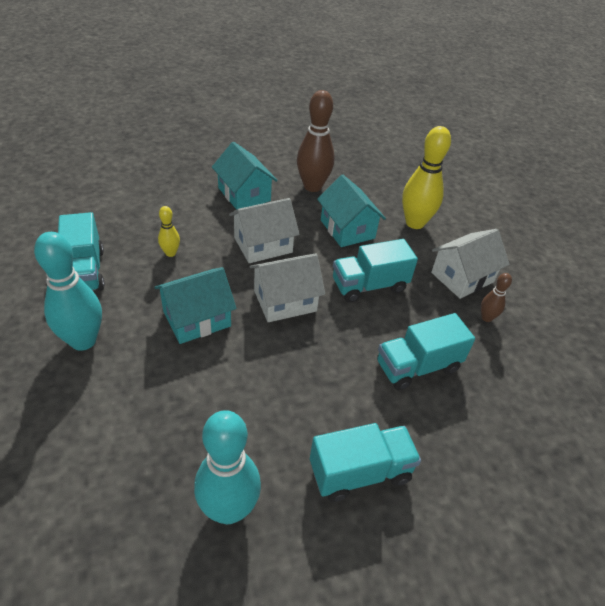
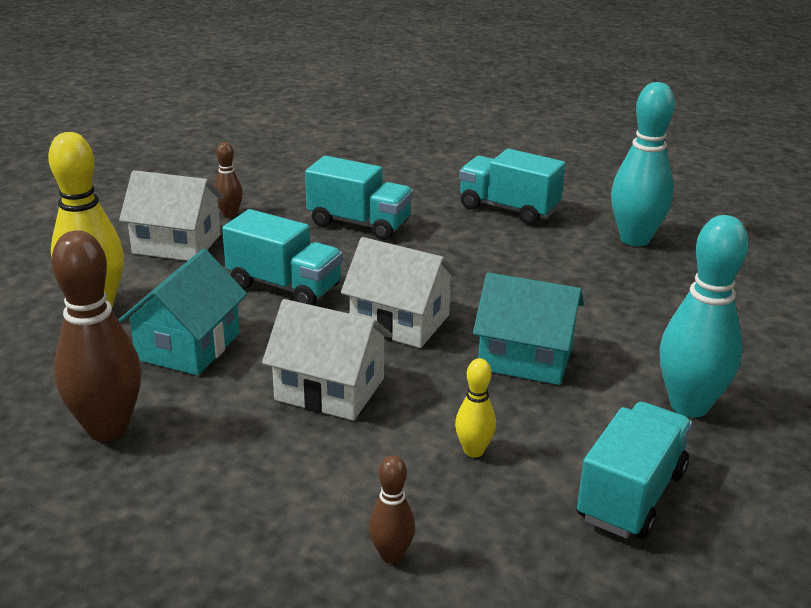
camera: 130 degrees left, 15 degrees down
(160, 202) = (391, 555): none -> brown bowling pin
(244, 194) = (231, 481): turquoise house -> none

